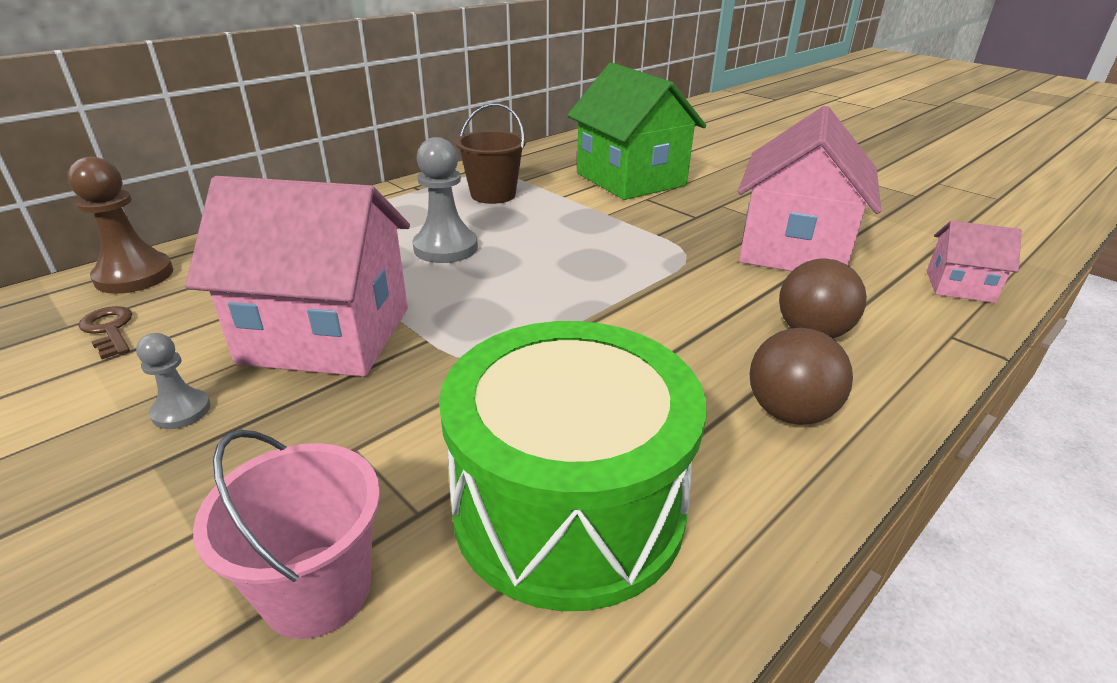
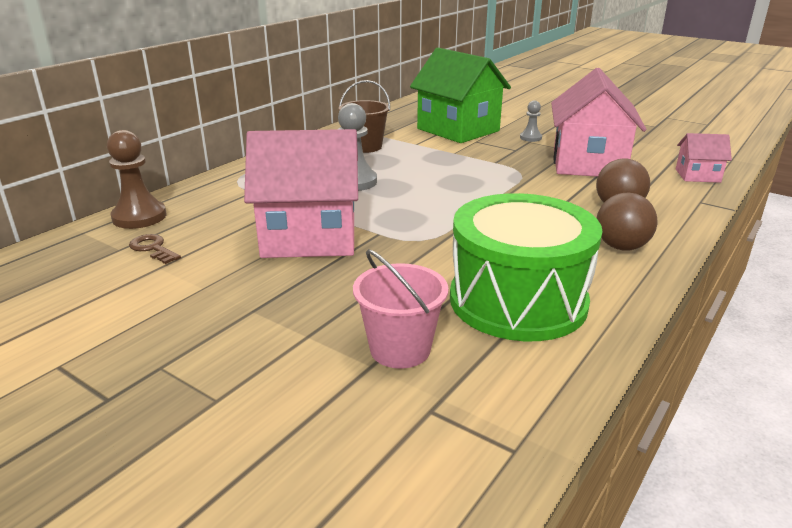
camera: 10 degrees left, 5 degrees down
(181, 411) = (246, 284): grey pawn -> grey pawn (530, 138)

